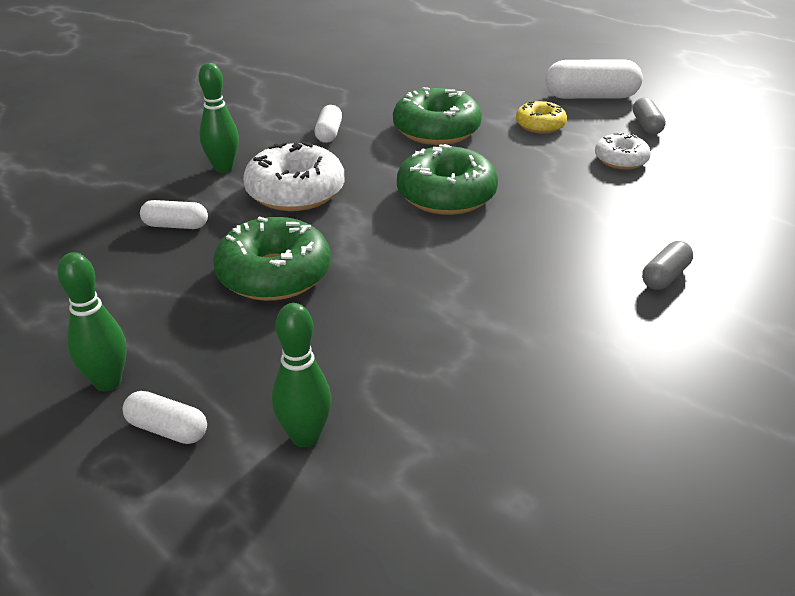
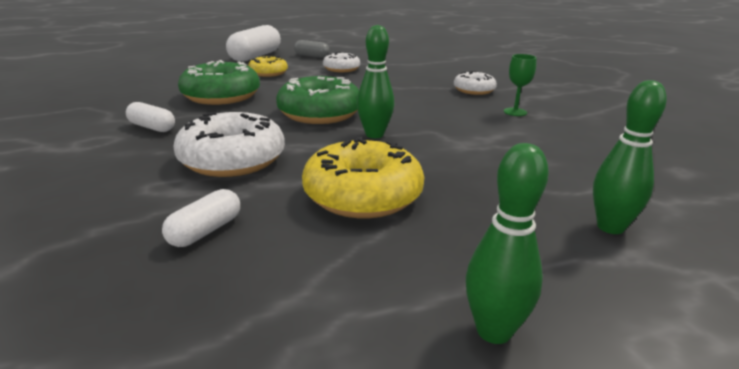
camera: 65 degrees left, 10 degrees down
(167, 429) = (591, 299): white capsule -> none
(223, 168) = (125, 183): green bowling pin -> green bowling pin (374, 135)
(274, 274) = (362, 195): green donut -> yellow donut
(608, 327) = (515, 112): none -> green goblet
(665, 276) = (474, 90): grey capsule -> white donut

